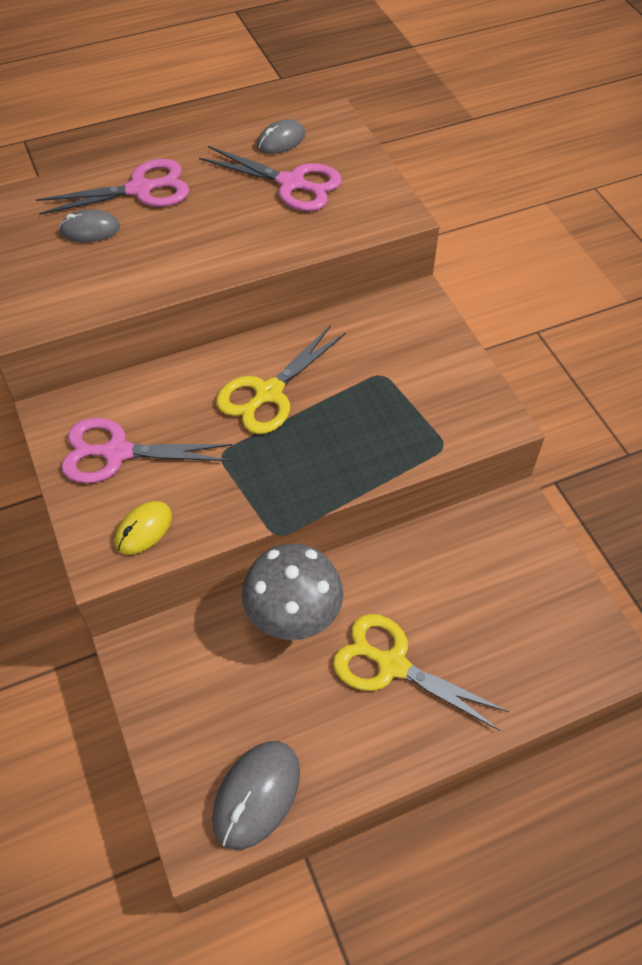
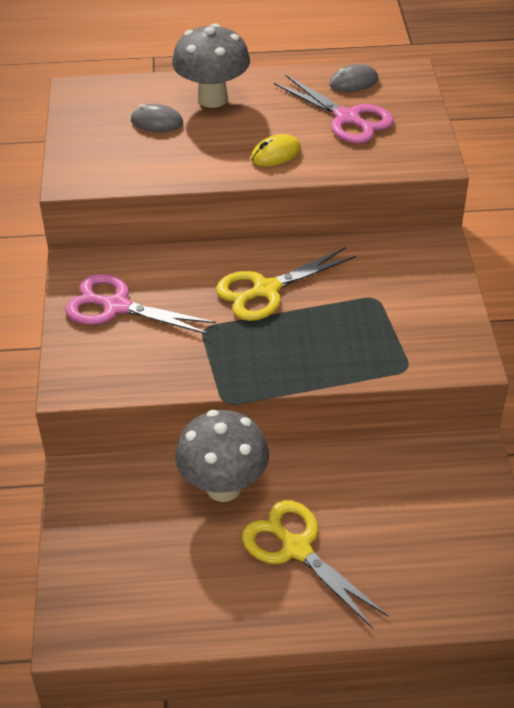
camera: 20 degrees right, 10 degrees down
(140, 189) = (212, 99): pink scissors -> grey mushroom
(143, 529) = (113, 370): yellow mouse -> yellow mouse (275, 154)
(256, 795) = (132, 616): grey mouse -> none

